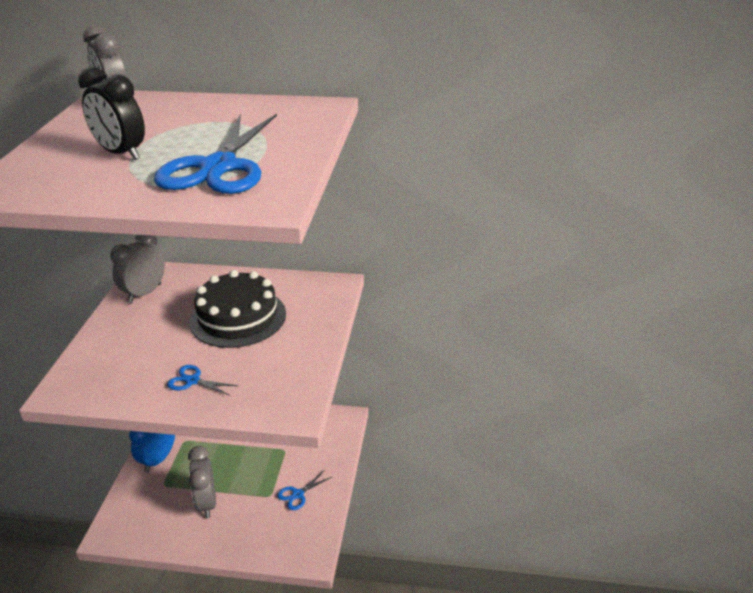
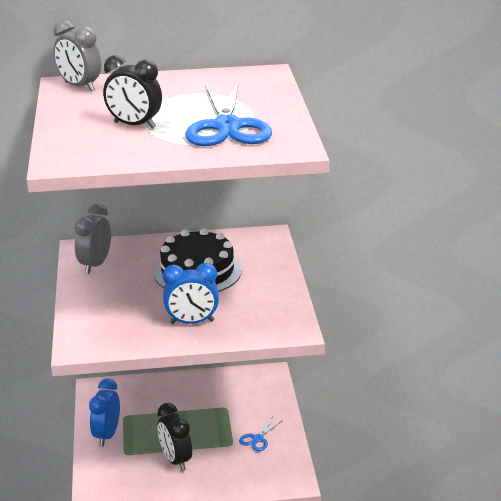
camera: 15 degrees left, 5 degrees down
(192, 381) = (192, 322): blue scissors -> blue clock
(207, 503) = (175, 460): grey clock -> black clock

